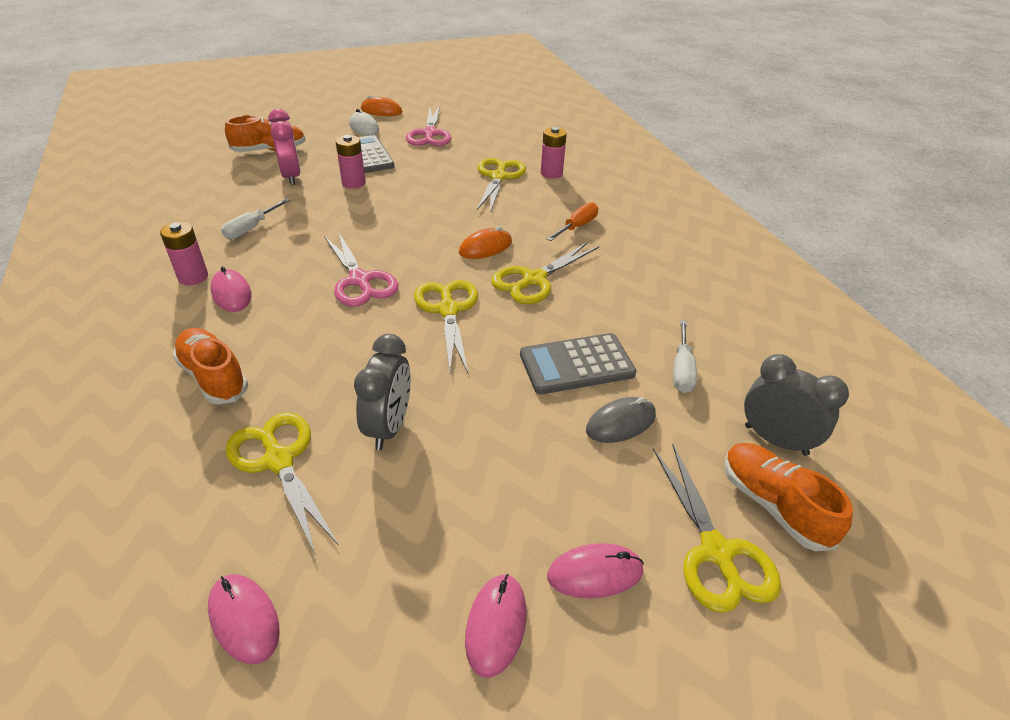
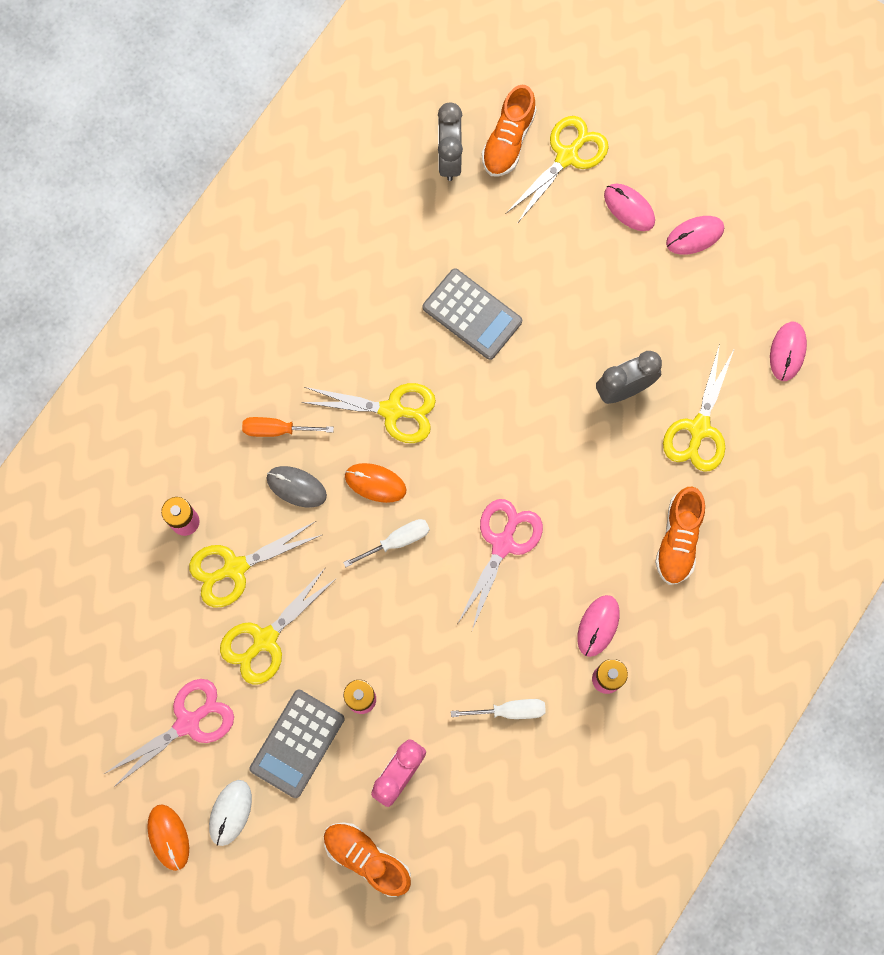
camera: 125 degrees left, 35 degrees up
(448, 310) = (484, 445): yellow scissors -> yellow scissors (265, 639)
(620, 423) = (507, 255): grey mouse -> grey mouse (296, 487)
(682, 369) = (421, 244): white screwdriver -> white screwdriver (396, 541)

